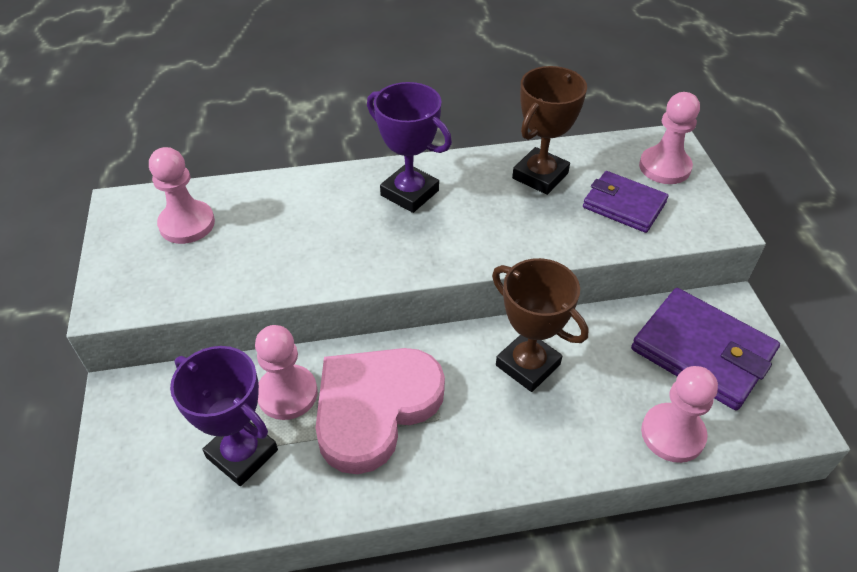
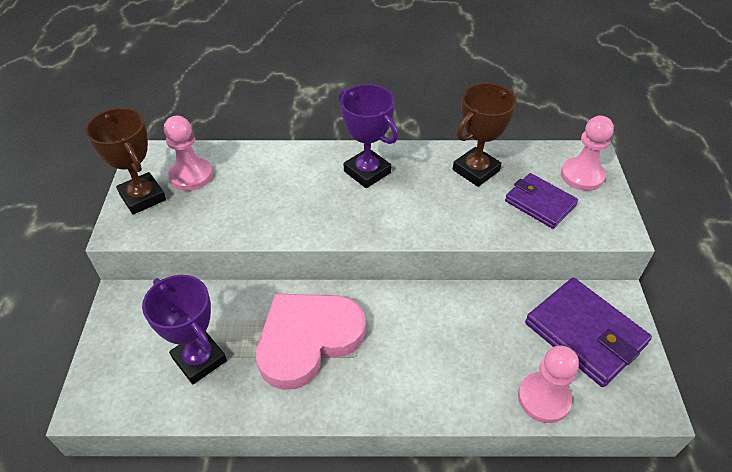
camera: 10 degrees right, 0 degrees up
(287, 394) = (243, 318): pink pawn -> none
(528, 365) = (437, 323): brown trophy -> brown trophy (143, 197)

